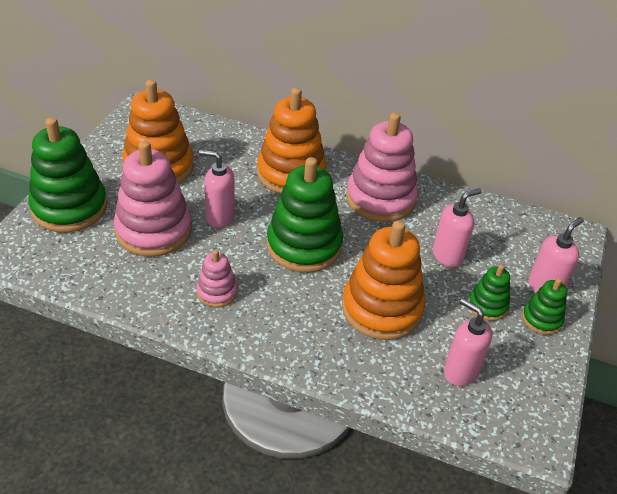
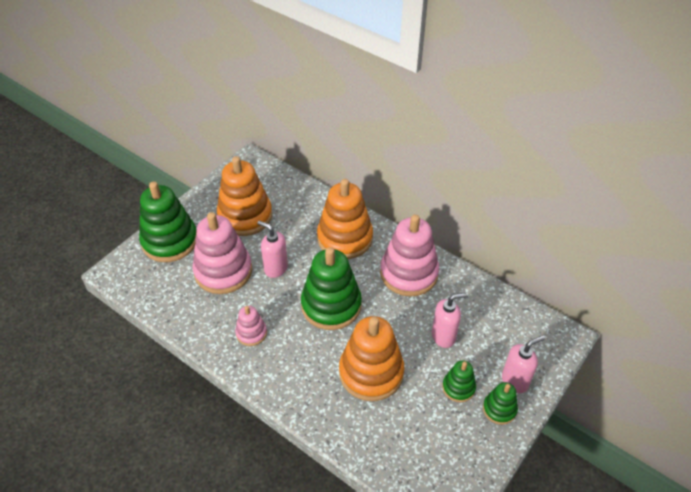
camera: 20 degrees right, 5 degrees up
(460, 372) = (411, 440): pink soap dispenser -> none

